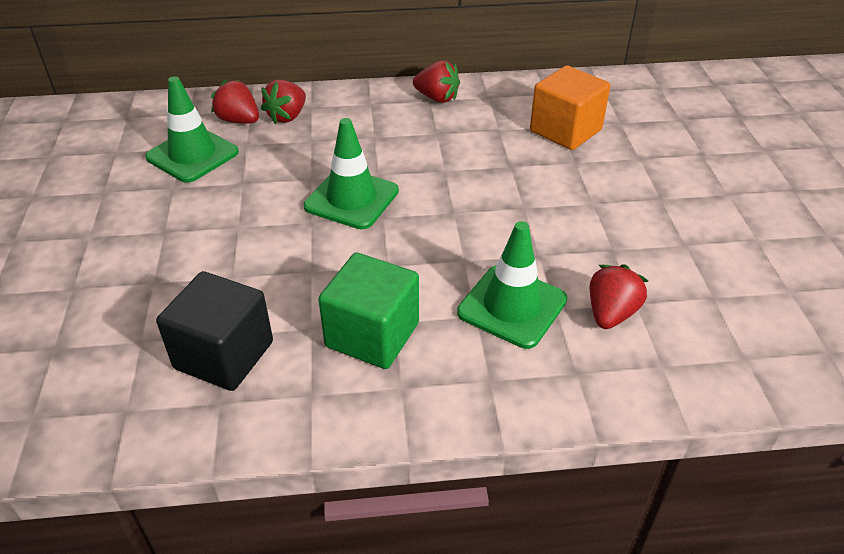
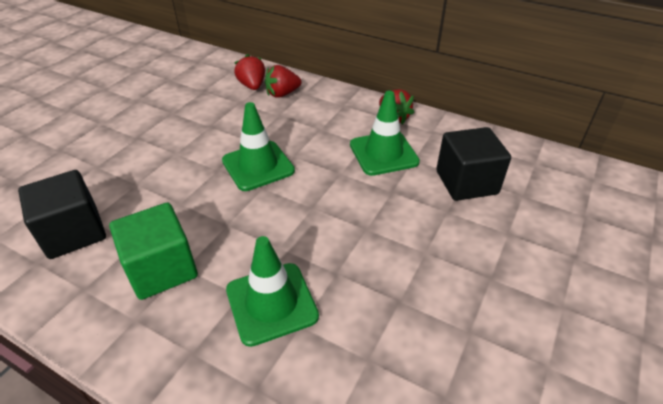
camera: 35 degrees right, 0 degrees up
(192, 155) = (204, 97): green traffic cone -> green traffic cone (383, 153)
(565, 131) = (466, 182): orange cube -> black cube
(611, 313) = (338, 356): red strawberry -> none

